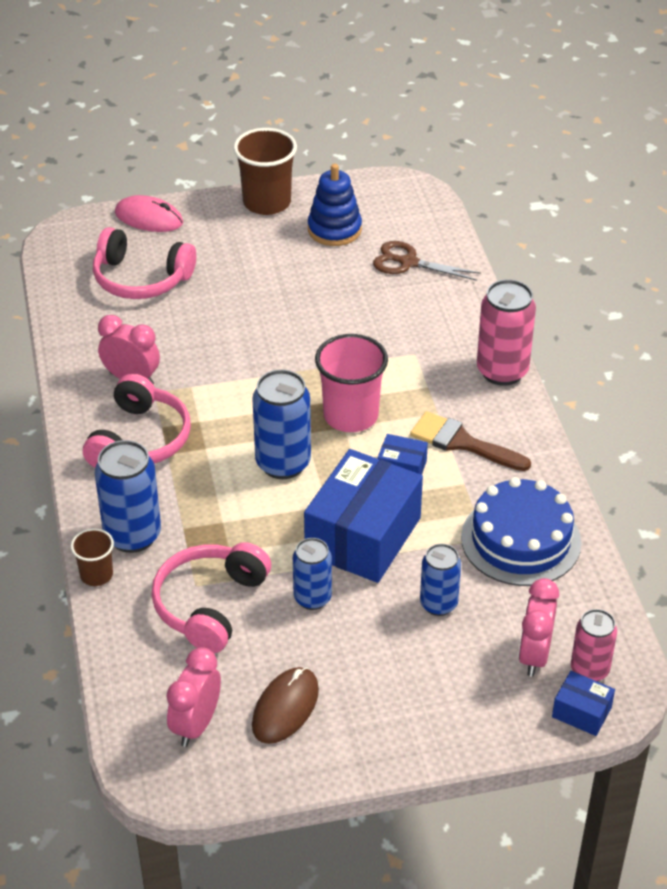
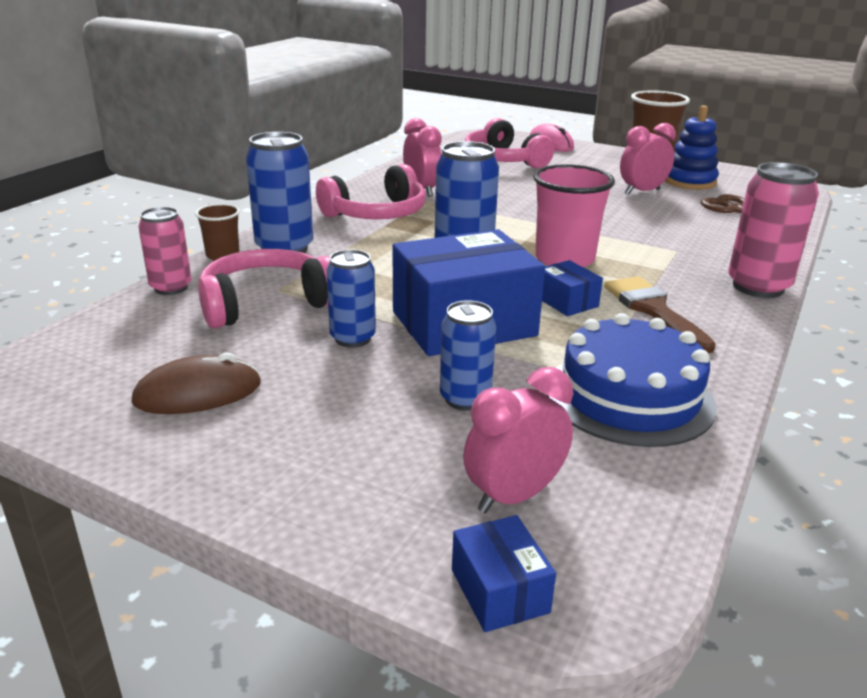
camera: 40 degrees right, 15 degrees down
(196, 725) = (113, 363): pink clock -> pink clock (642, 192)
(589, 670) = (570, 552): pink can -> pink can (171, 288)

